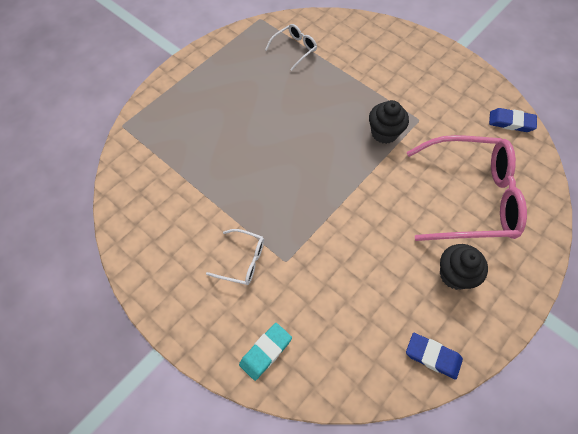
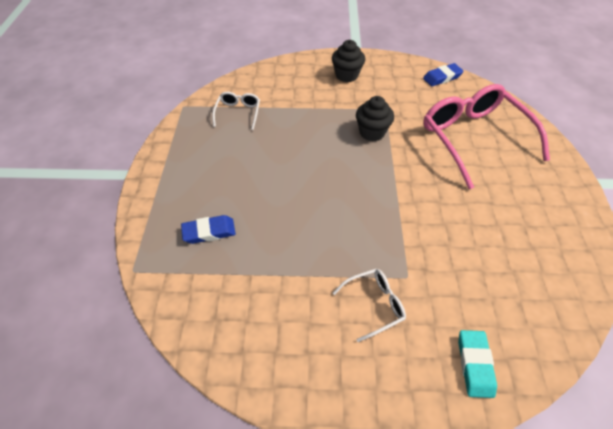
camera: 40 degrees left, 10 degrees down
(432, 356) = (577, 262): blue eraser -> blue eraser (209, 232)
(454, 275) = (523, 195): black cupcake -> black cupcake (346, 75)
(470, 197) = (473, 138): pink glasses -> pink glasses turned 75 degrees counterclockwise

